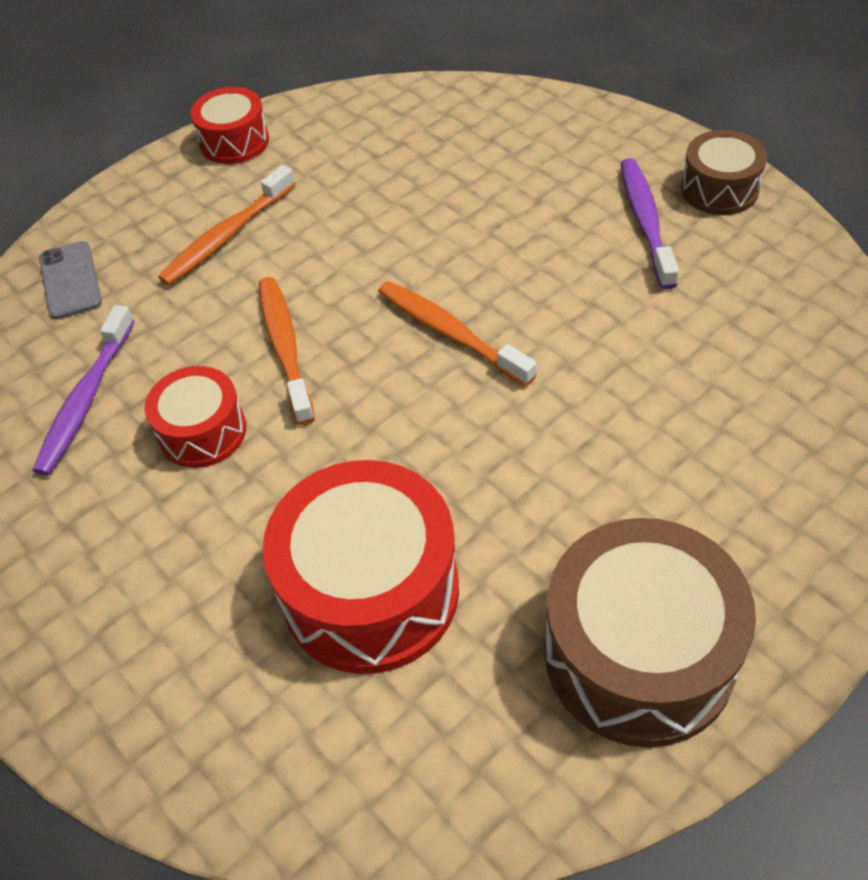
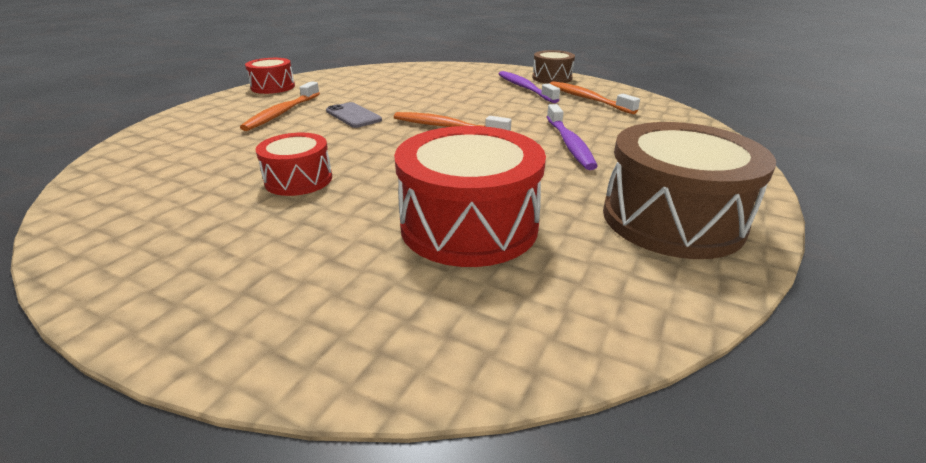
camera: 25 degrees left, 20 degrees down
(70, 280) = (171, 137): grey phone -> grey phone (353, 116)
(85, 400) = (197, 179): purple toothbrush -> purple toothbrush (569, 144)
(285, 347) = (343, 143): orange toothbrush -> orange toothbrush (587, 99)

